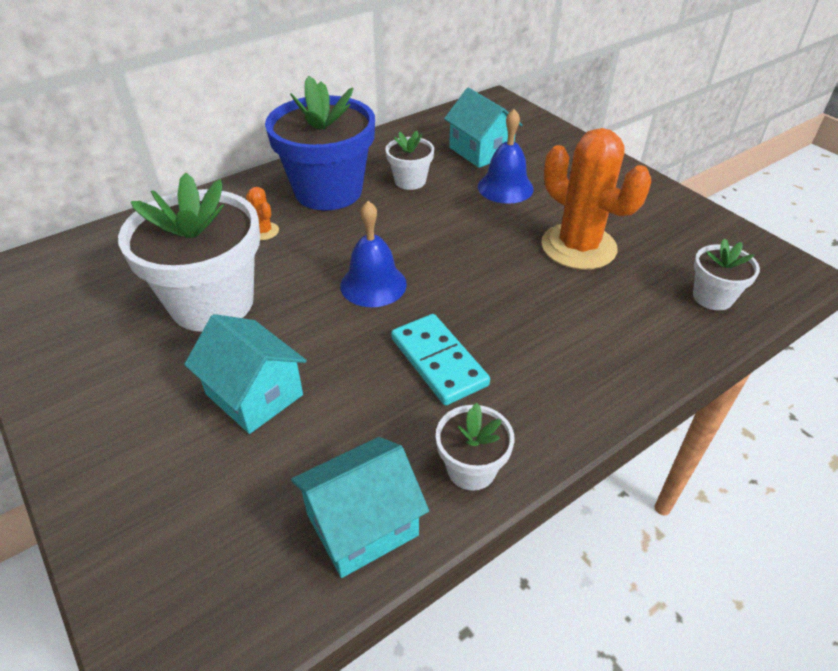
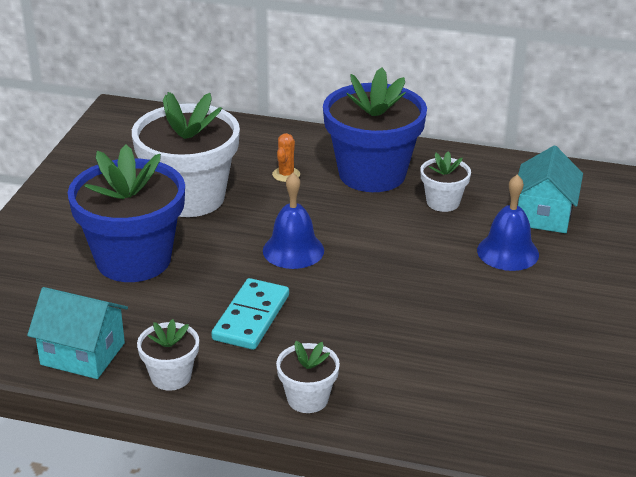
camera: 50 degrees right, 10 degrees down
(254, 394) = (133, 260): turquoise house -> blue flower pot
(578, 247) = (478, 326): orange cactus -> none
(712, 297) = (510, 426): white flower pot -> white flower pot (307, 399)

